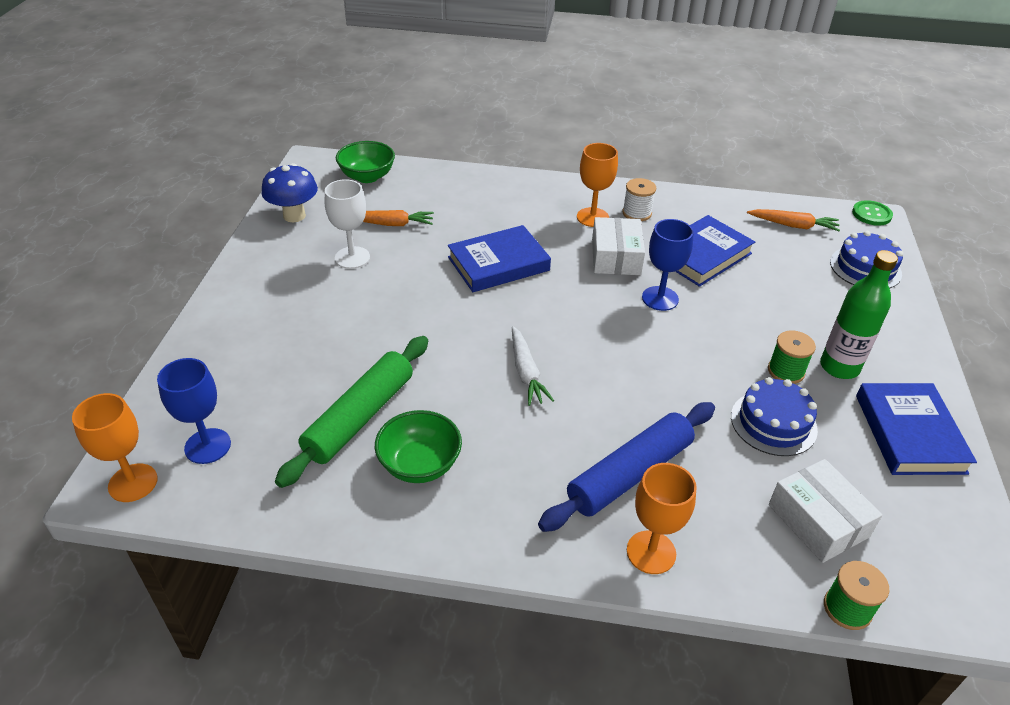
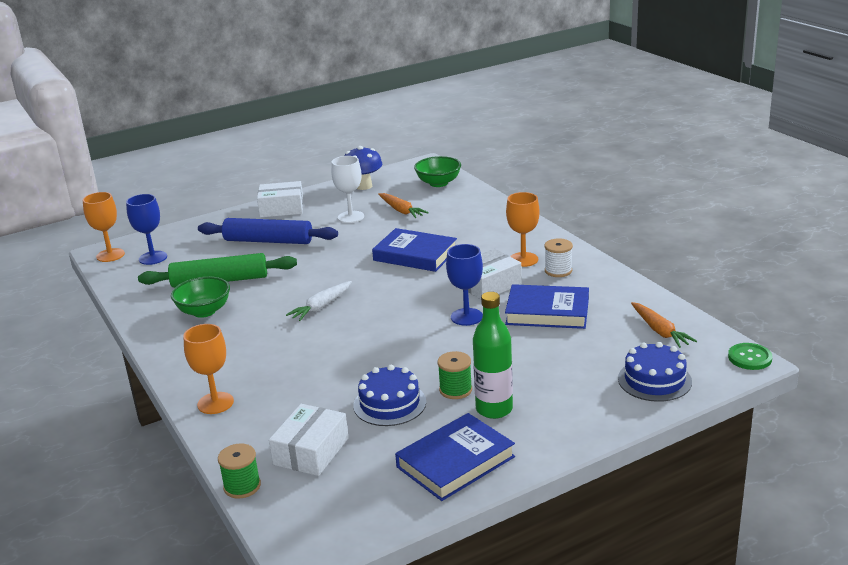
camera: 55 degrees right, 15 degrees down
(250, 288) = (282, 208): none -> white box
(630, 474) = (273, 372): blue rolling pin -> blue rolling pin (268, 241)

